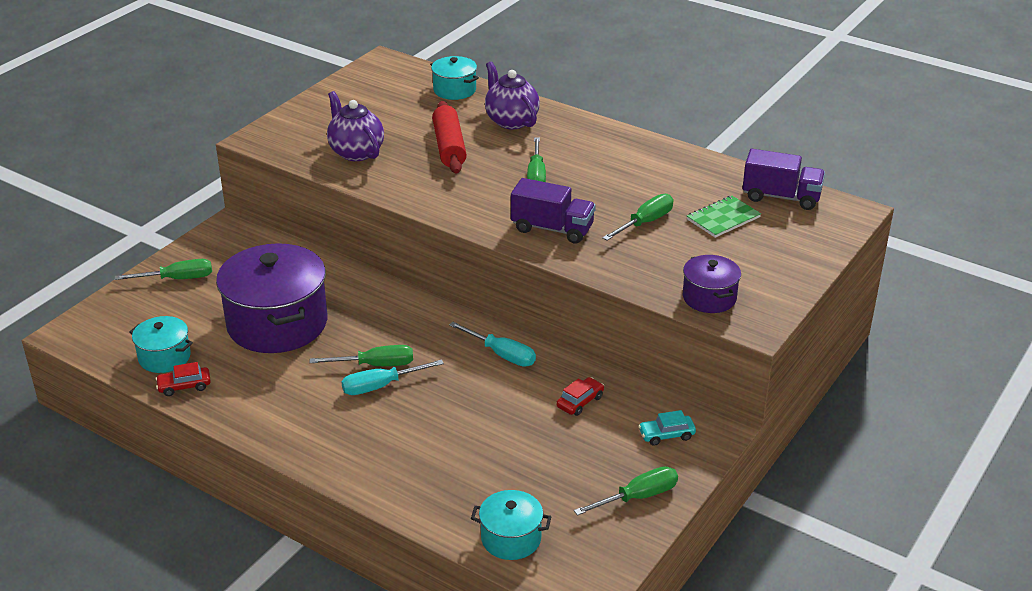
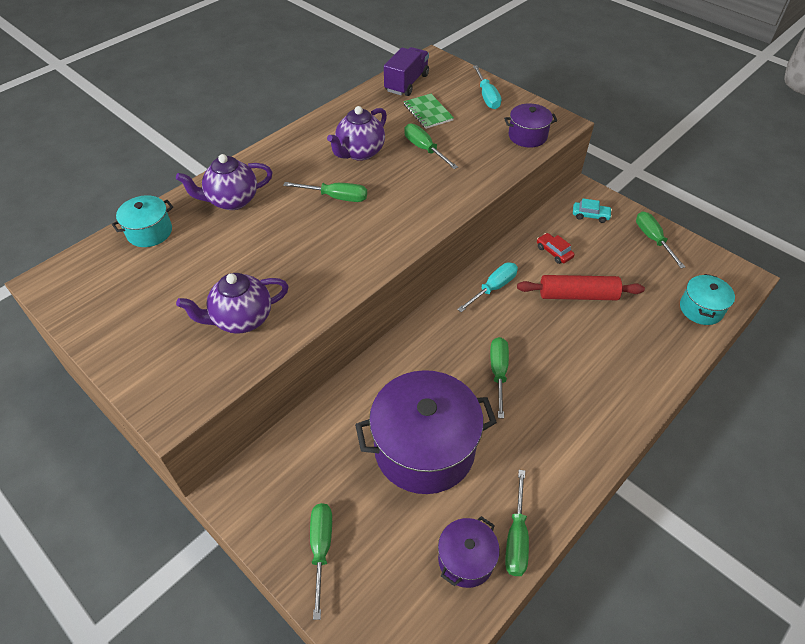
camera: 80 degrees left, 15 degrees up
(164, 357) = (466, 559): turquoise pot -> purple pot
(184, 386) = (516, 537): red car -> green screwdriver
(380, 386) = (528, 371): turquoise screwdriver -> turquoise screwdriver (487, 97)
(449, 147) = (261, 247): red rolling pin -> red rolling pin (578, 295)
(552, 229) = (422, 199): purple truck -> none
(619, 181) = (360, 152): none -> purple teapot
(666, 435) = (590, 215): turquoise car -> turquoise car turned 75 degrees counterclockwise

